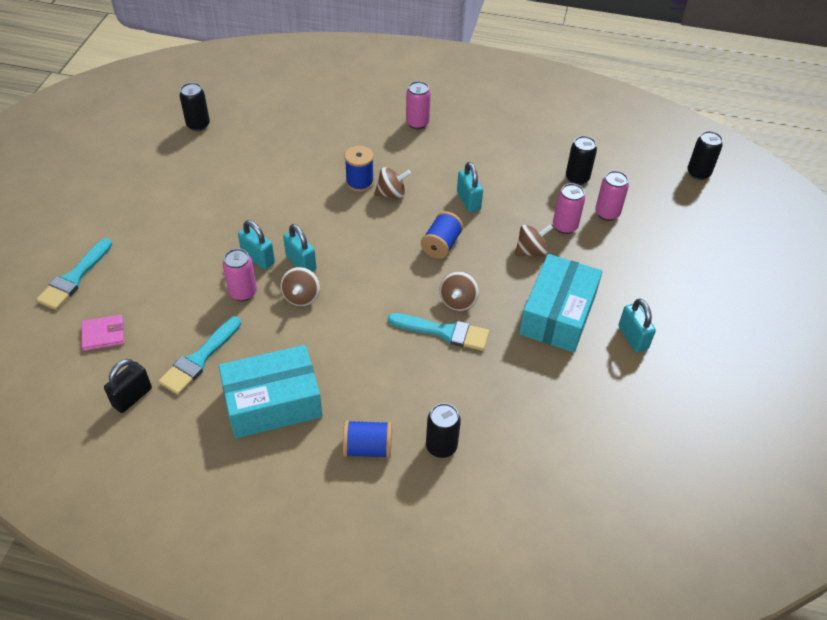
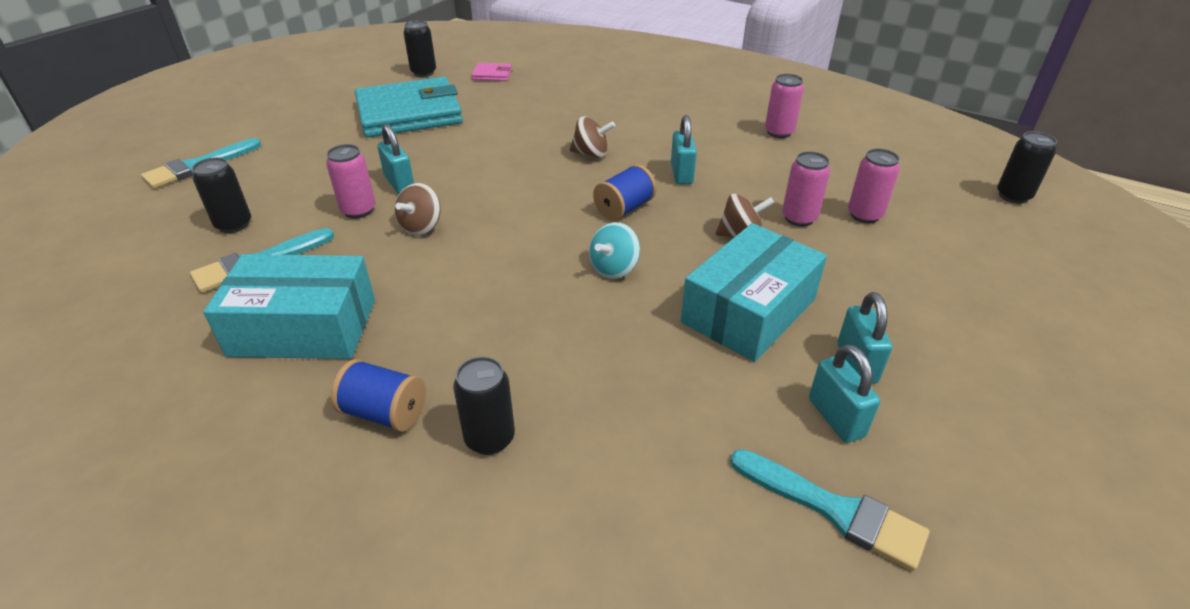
camera: 20 degrees right, 10 degrees down
(103, 334) = (179, 219): pink wallet -> pink wallet (492, 74)
(132, 397) = (151, 284): black padlock -> none
(217, 179) = (409, 113): none -> turquoise wallet
(301, 263) = (444, 196): turquoise padlock -> turquoise padlock (836, 417)
(359, 182) = (560, 138): blue spool -> none
(417, 123) = (657, 101): pink can -> pink can (779, 132)
(444, 332) = (576, 298): turquoise brush -> turquoise brush (834, 510)
(458, 301) = (614, 268): brown spinning top -> turquoise spinning top
(577, 178) = (835, 175): black can -> black can (234, 225)

